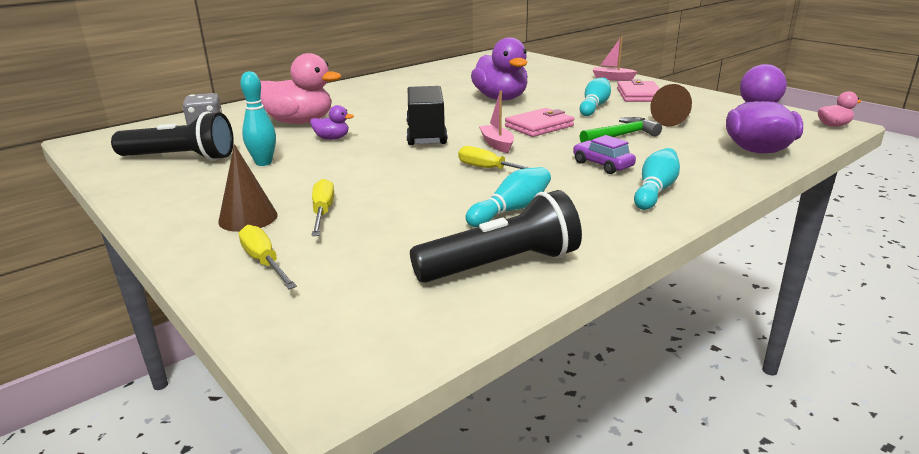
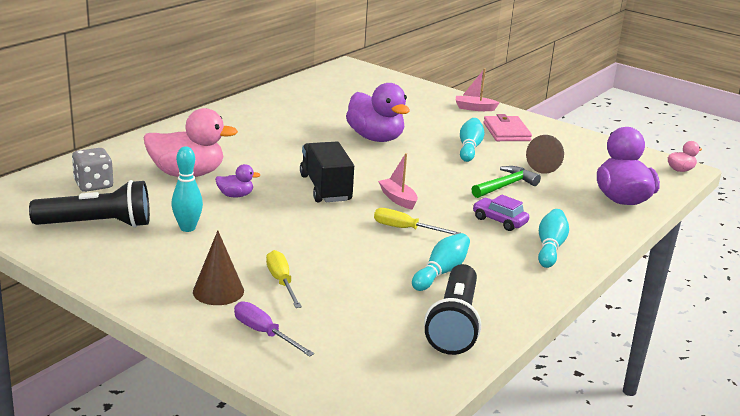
camera: 15 degrees left, 0 degrees up
(264, 262) = (264, 333): yellow screwdriver -> purple screwdriver
(501, 265) = (455, 324): black flashlight -> black flashlight turned 135 degrees clockwise
(539, 126) = (427, 175): pink wallet -> none

